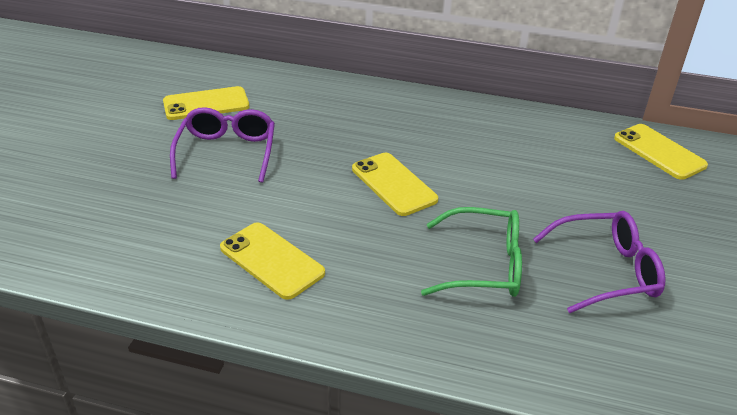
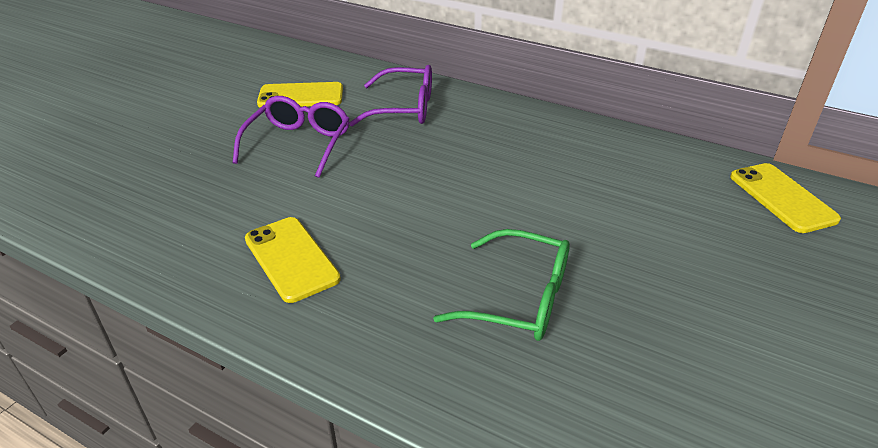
camera: 15 degrees right, 0 degrees up
(393, 184) = (454, 196): yellow phone -> none
(606, 271) = (667, 328): purple glasses -> purple glasses (405, 108)

